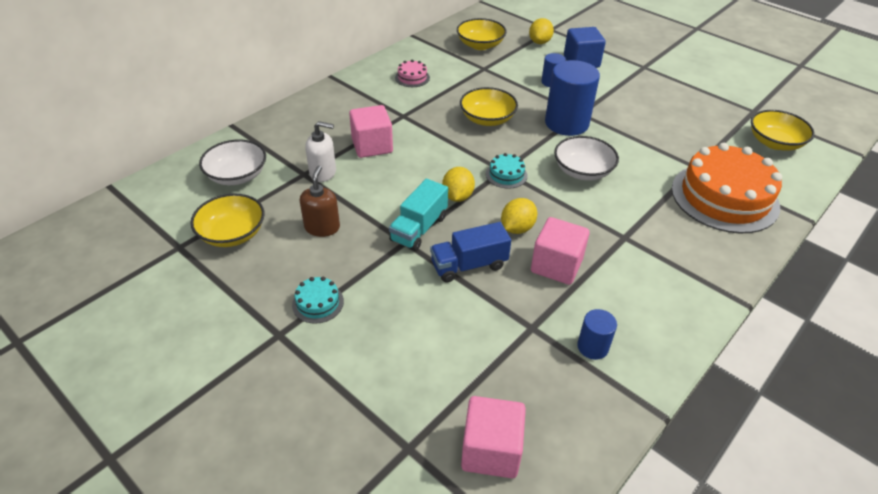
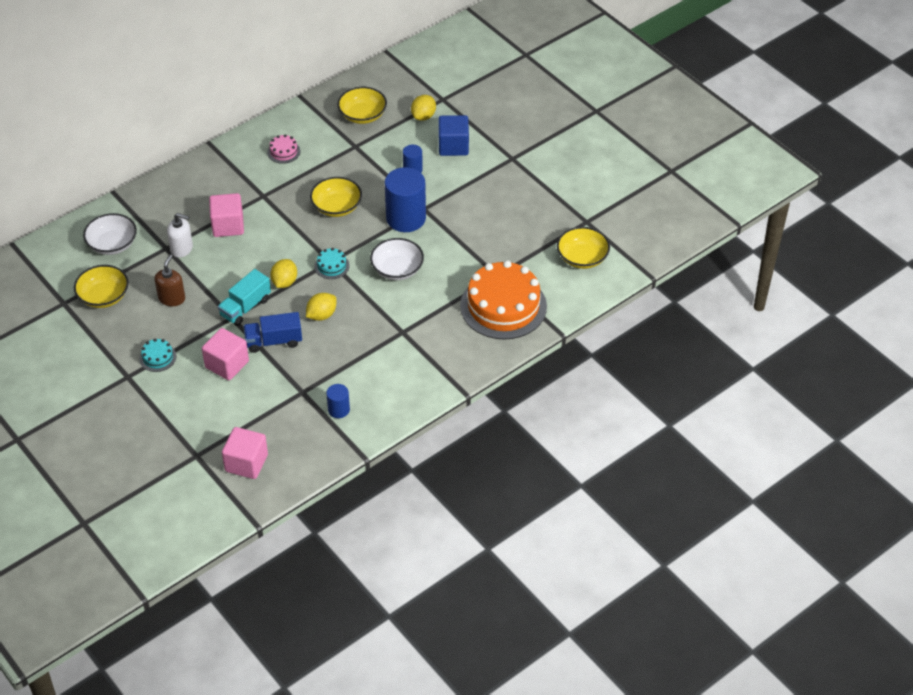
camera: 10 degrees right, 5 degrees up
(556, 265) = (339, 349): pink cube -> pink cube (227, 364)

